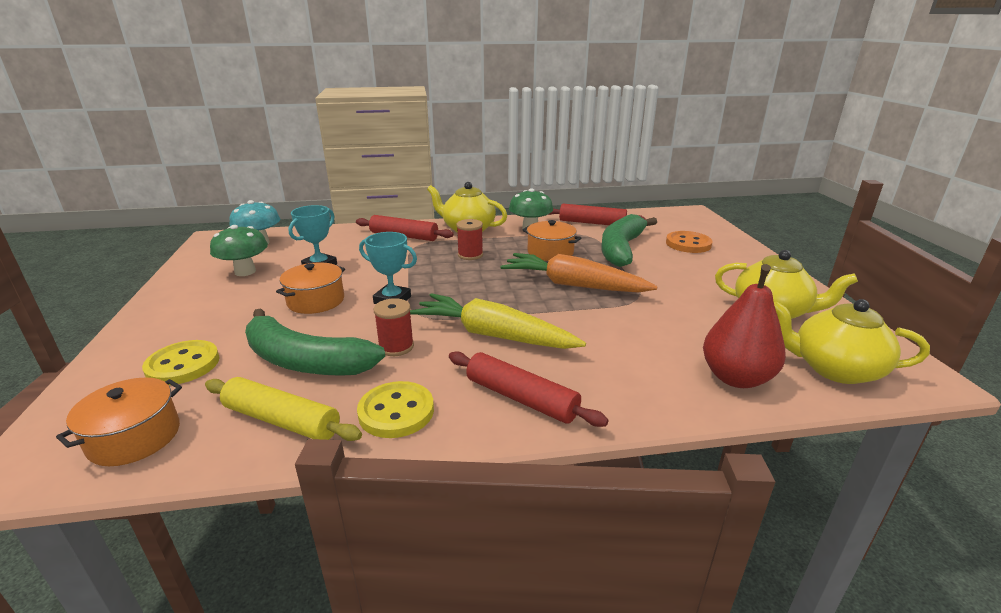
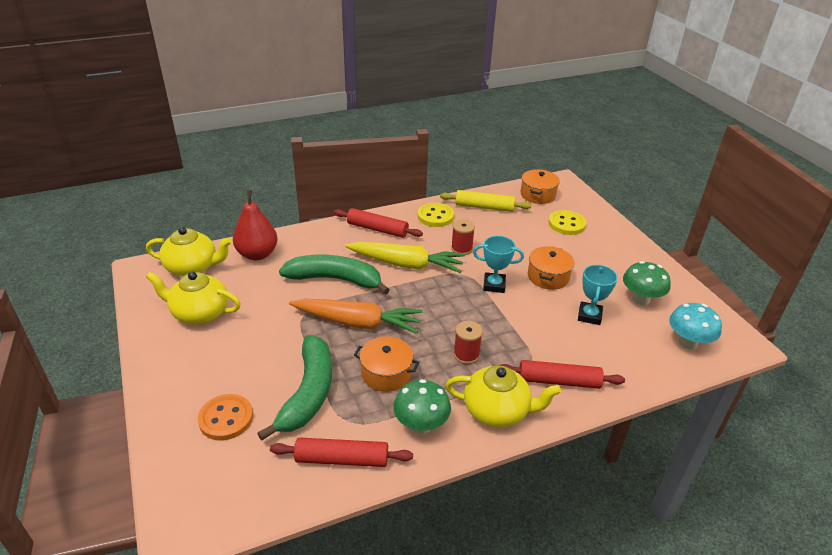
camera: 165 degrees right, 10 degrees up
(305, 361) = (505, 234): green banana -> green banana (335, 279)

